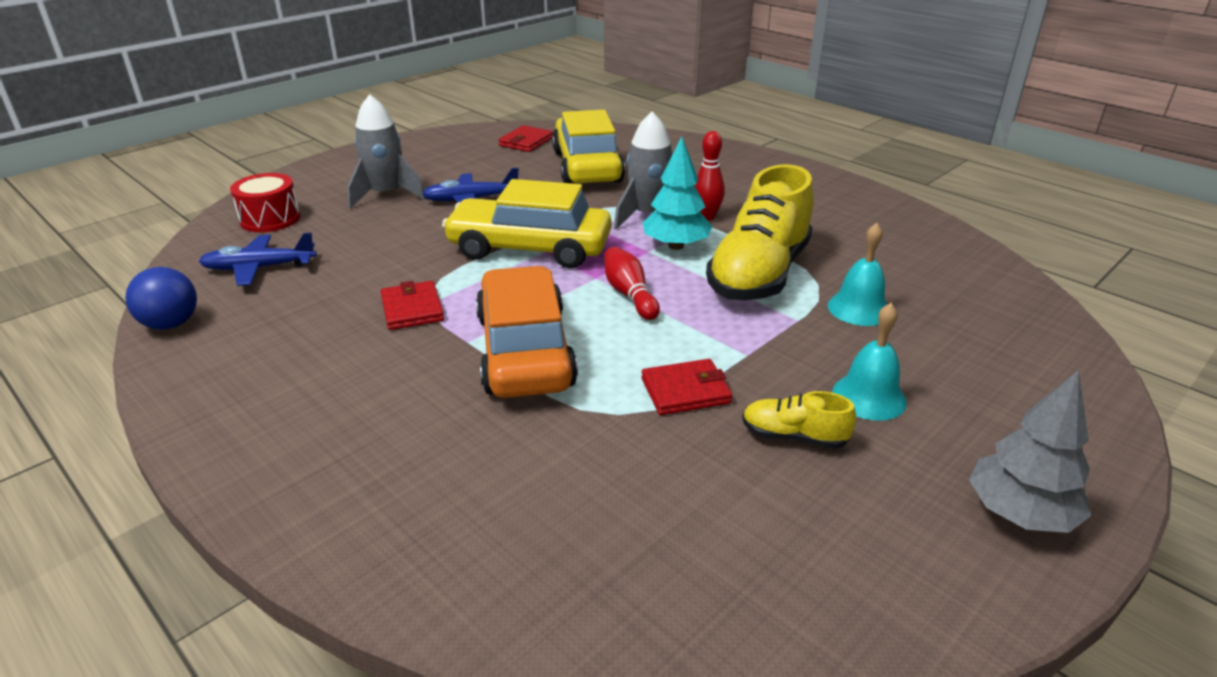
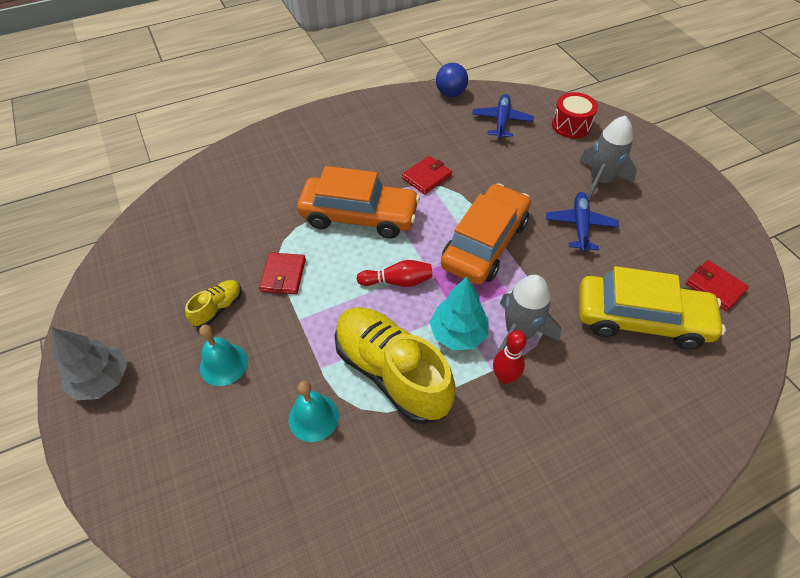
camera: 110 degrees right, 20 degrees up
(412, 309) = (426, 177): red wallet -> red wallet turned 45 degrees counterclockwise
(530, 248) = (485, 243): yellow car -> orange car

